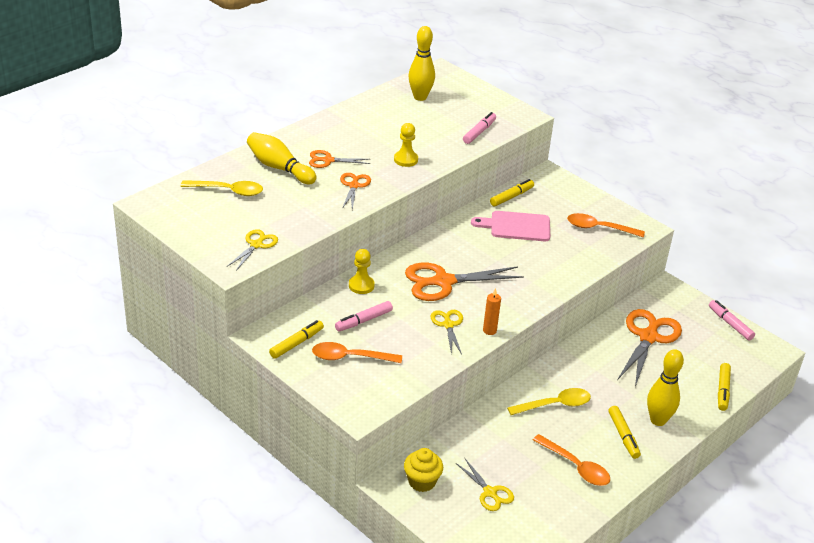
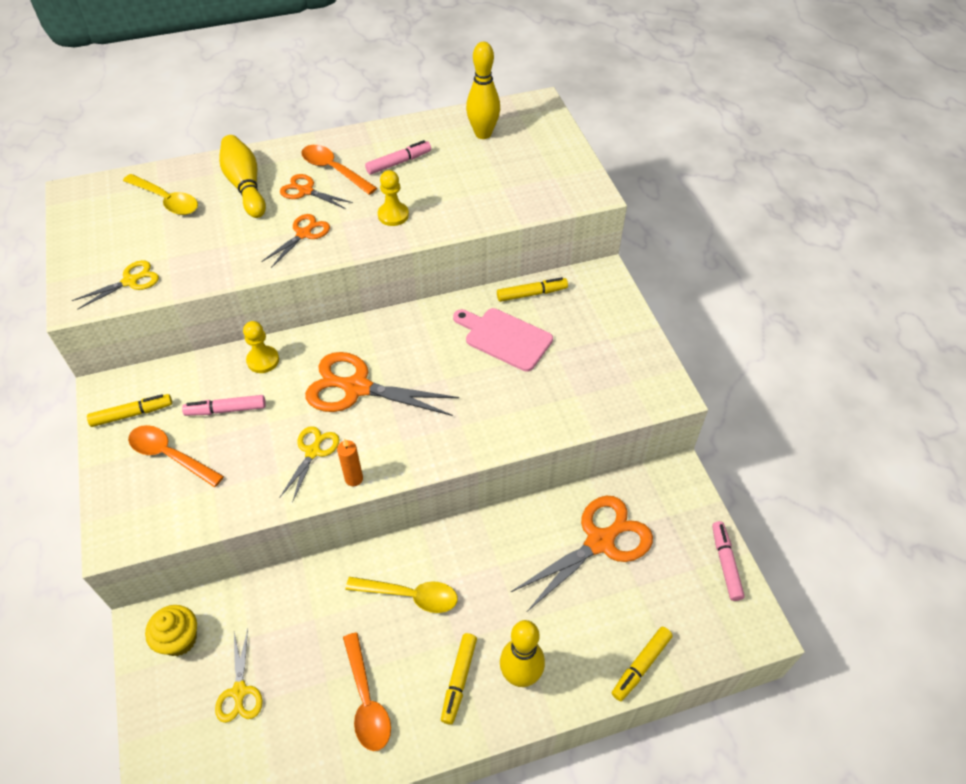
camera: 30 degrees right, 15 degrees up
(479, 132) = (513, 201): pink marker -> pink marker (399, 162)
(599, 228) = (607, 374): orange spoon -> orange spoon (333, 170)

